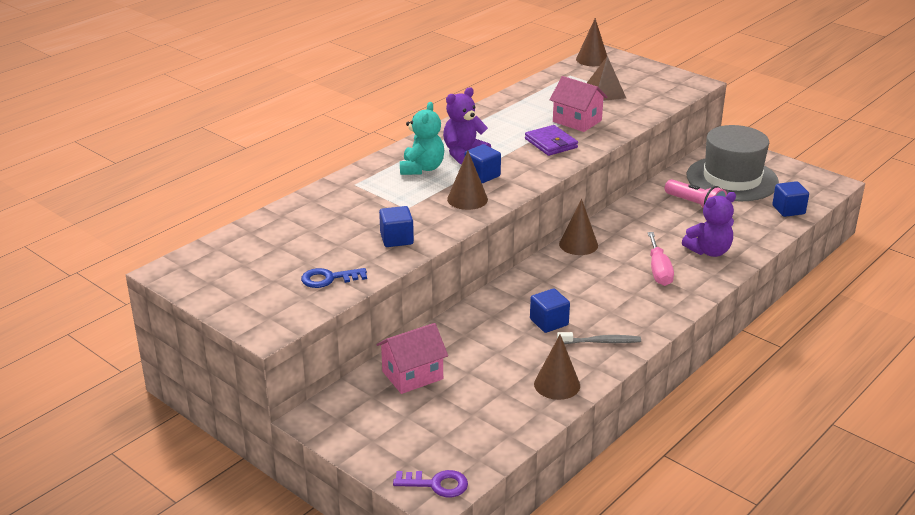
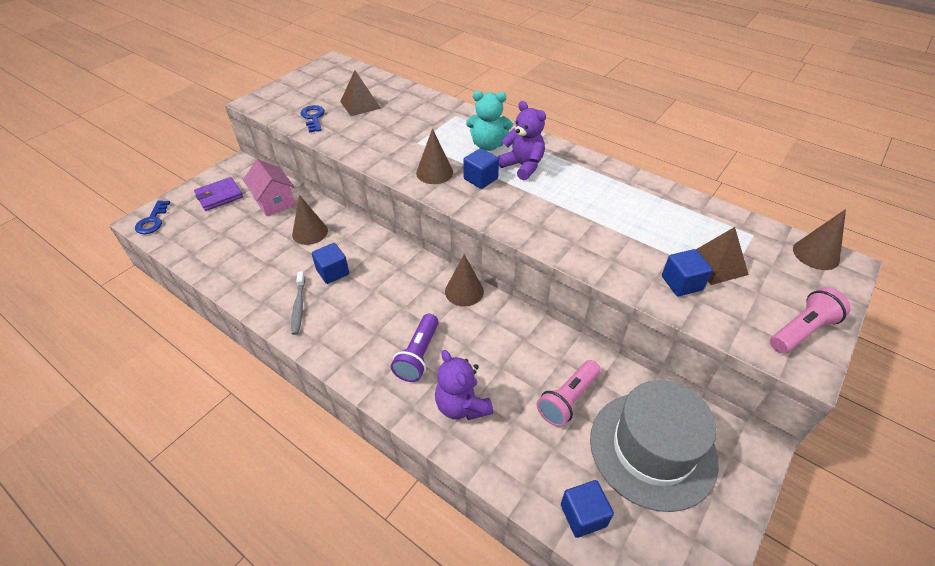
camera: 85 degrees right, 15 degrees up
(307, 245) = (360, 105): none -> brown pyramid
(396, 239) = (367, 141): blue cube -> blue cube (681, 283)
(436, 484) = (152, 221): purple key -> blue key
(551, 143) = (561, 221): purple wallet -> purple wallet (219, 196)
(557, 384) = (244, 278): brown cone -> brown cone (310, 232)
(577, 121) = (624, 241): pink house -> none
(659, 271) = (418, 355): pink screwdriver -> purple flashlight
(667, 78) = (802, 331): none -> pink flashlight

